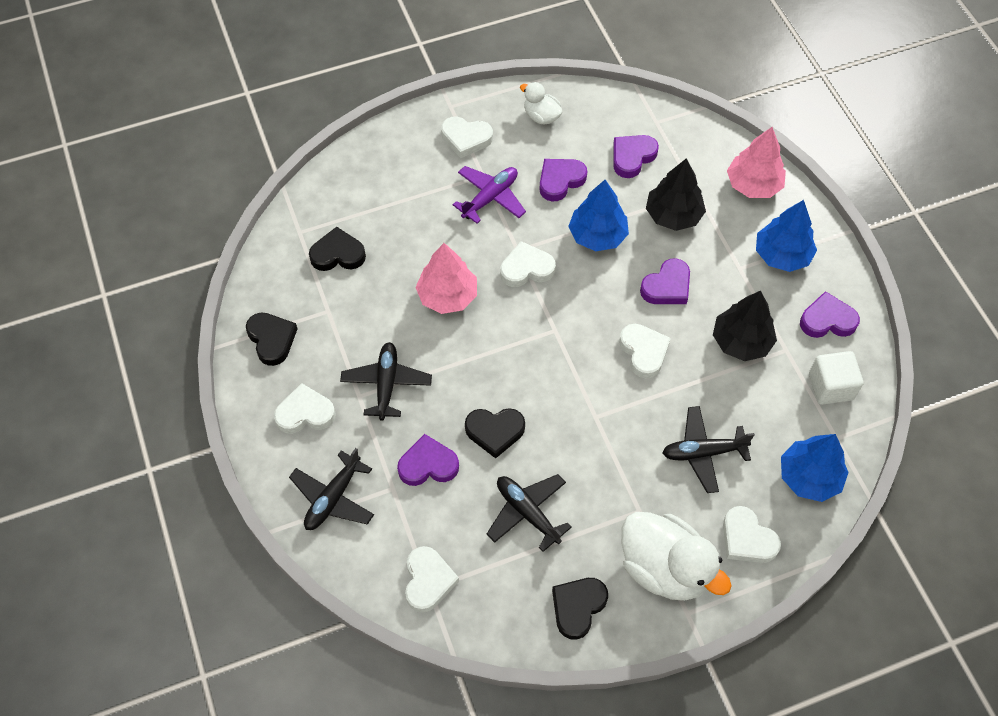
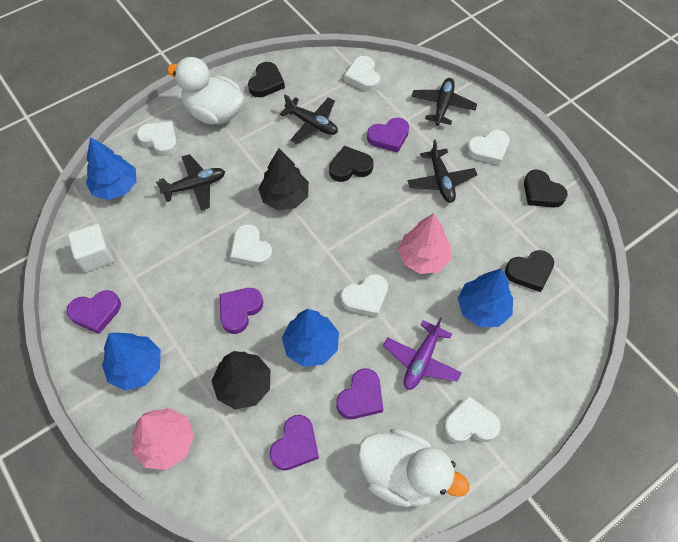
camera: 165 degrees right, 0 degrees up
(407, 230) = (482, 308): none -> blue tree
(541, 116) = (403, 475): white duck -> white duck, size x1.94
(741, 341) = (171, 276): black tree -> black tree (285, 197)

